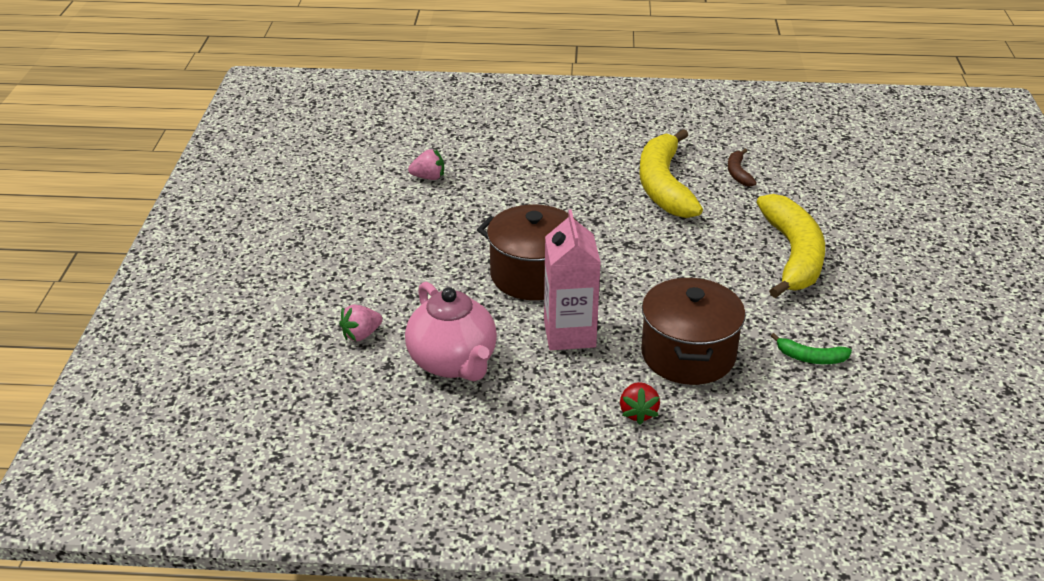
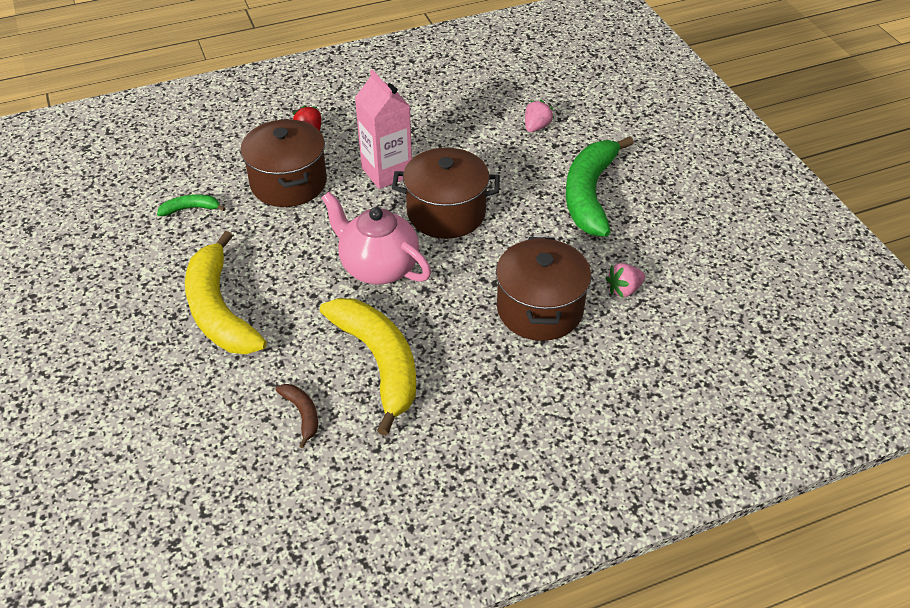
camera: 155 degrees right, 10 degrees up
(378, 251) = (590, 194): none -> green banana
(453, 363) = (456, 128): pink teapot -> pink teapot (378, 267)
(509, 183) = (539, 309): none -> brown pot

